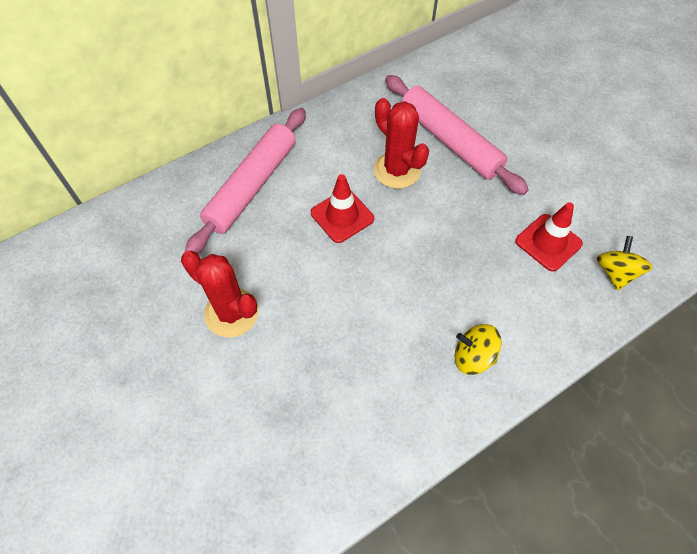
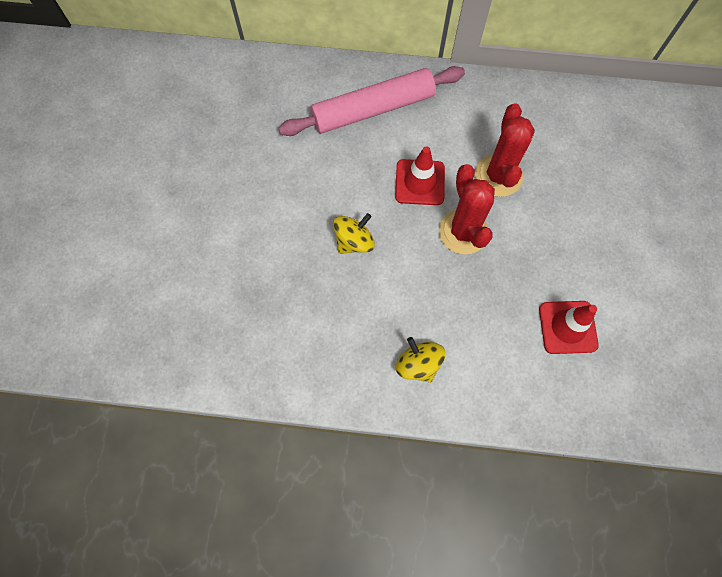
camera: 40 degrees right, 10 degrees up
(231, 313) = (277, 198): red cactus -> red cactus (463, 232)
(450, 141) = (568, 182): pink rolling pin -> none
(615, 272) = (601, 394): yellow spinning top -> yellow spinning top (354, 241)

